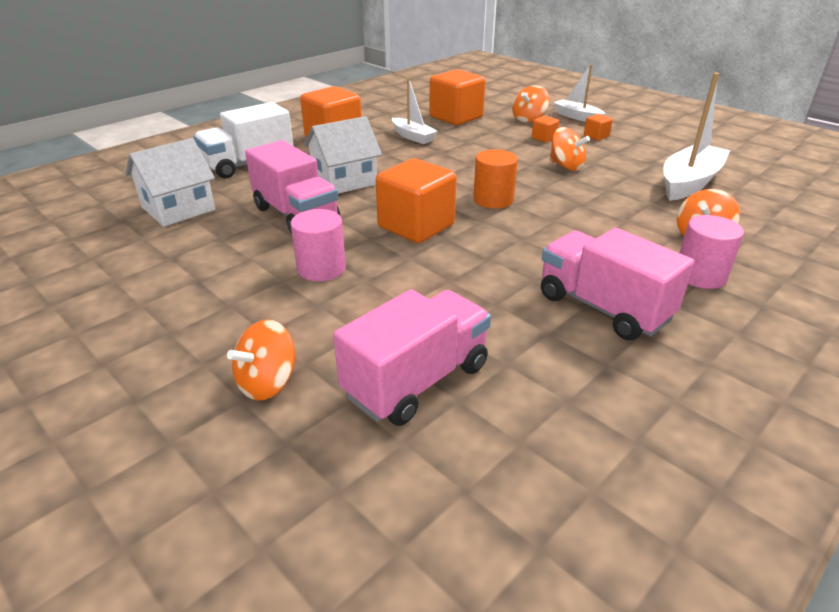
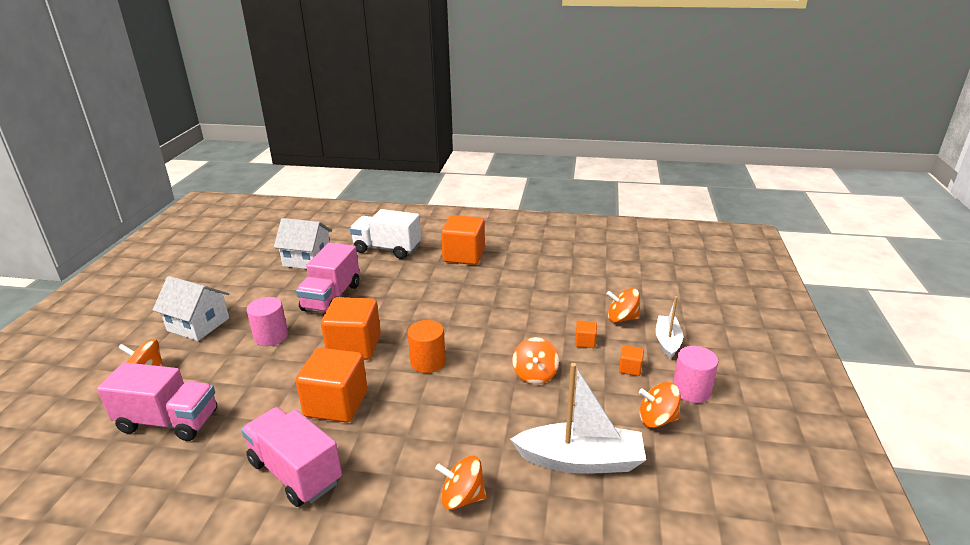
camera: 55 degrees right, 5 degrees down
(344, 180) = (398, 290): white house -> white house (198, 324)
(413, 137) = (506, 283): white boat -> none
(456, 117) = (574, 284): orange cube -> orange cube (336, 404)
(603, 307) = (295, 472): pink truck -> pink truck turned 60 degrees counterclockwise
(664, 147) = (657, 419): none -> orange spinning top
(700, 275) = (383, 514): pink cylinder -> pink cylinder (691, 390)

